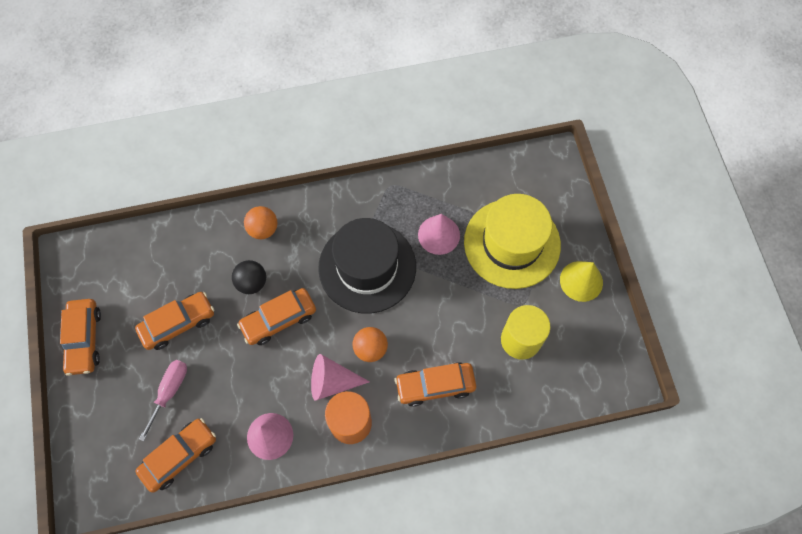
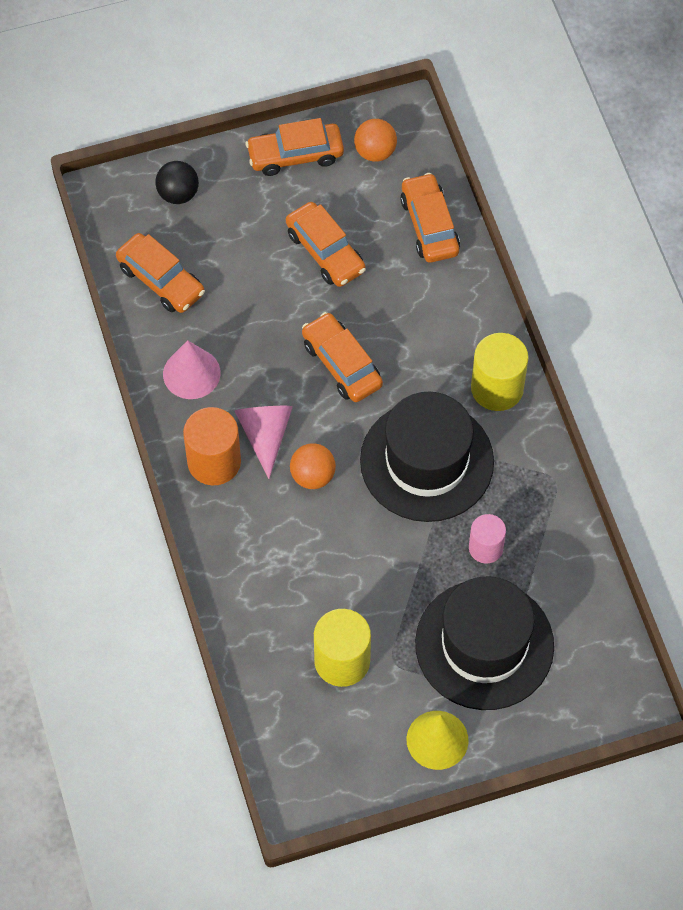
camera: 85 degrees right, 5 degrees down
(169, 392) = (238, 257): pink screwdriver -> none
(252, 283) = (389, 326): black ball -> black ball (178, 194)
(263, 229) = (467, 329): orange ball -> orange ball (375, 151)
(314, 214) = (497, 388): none -> yellow cylinder
(435, 385) = (269, 557): orange car -> orange car (429, 225)
(439, 235) = (485, 548): pink cone -> pink cylinder
(512, 243) = (484, 645): yellow hat -> black hat

